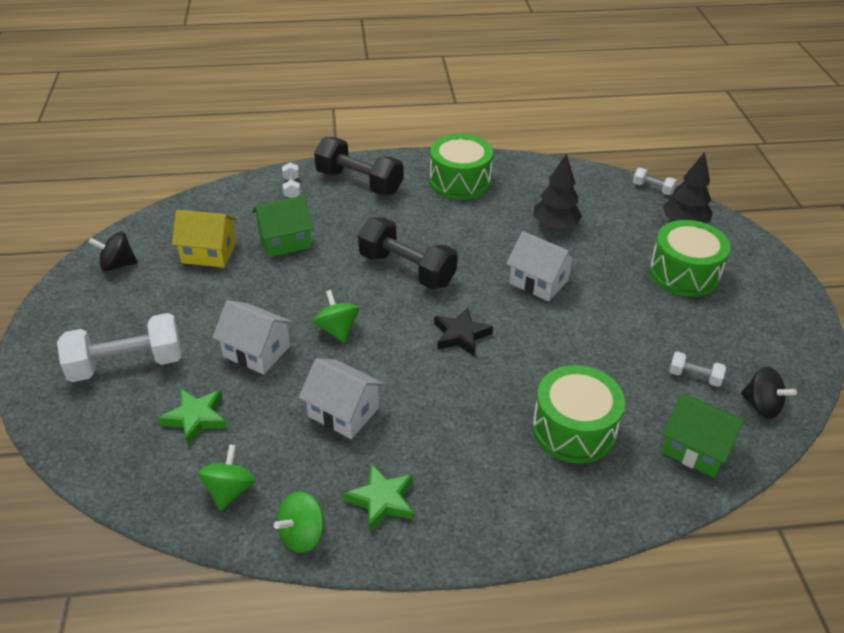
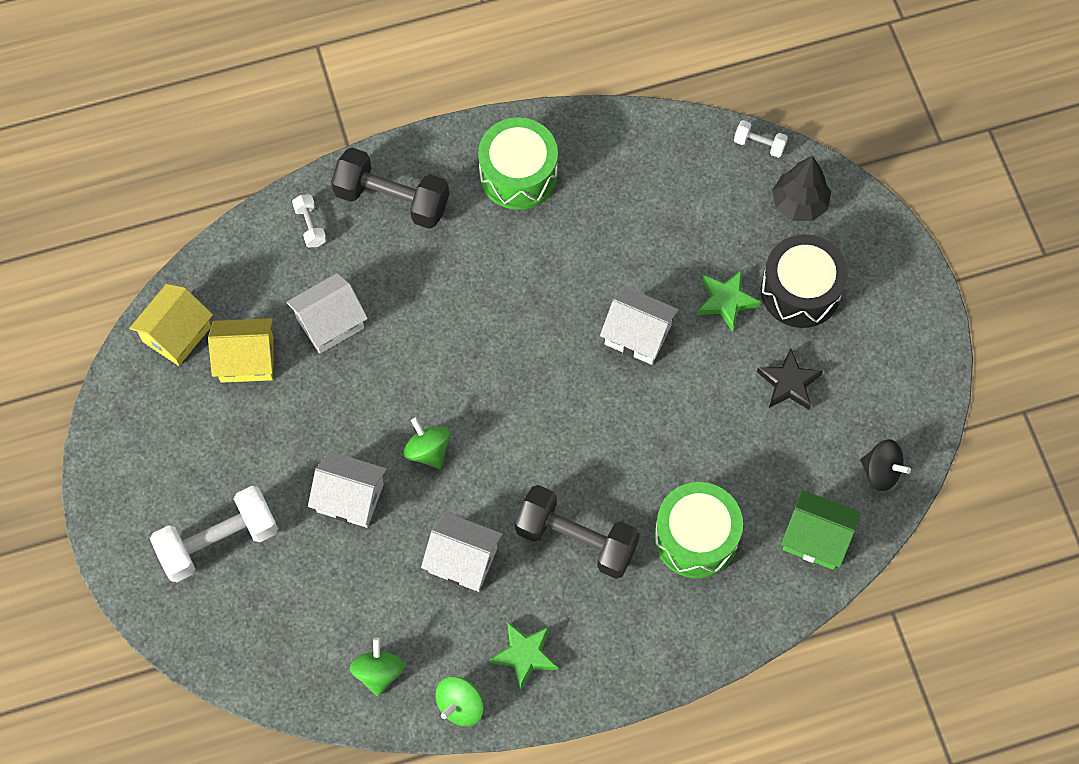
camera: 10 degrees left, 25 degrees up
(117, 265) = (147, 399): black spinning top -> none
(161, 231) = (176, 334): none -> yellow house
(196, 418) = (316, 596): green star -> green star (726, 301)
(285, 241) = (330, 323): green house -> white house
(407, 270) = (484, 344): black dumbbell -> black dumbbell (576, 539)
(461, 335) = (563, 433): black star -> black star (789, 383)
(555, 226) = (646, 236): black tree -> none
(684, 273) = (800, 291): green drum -> black drum
(694, 377) = (813, 445): white dumbbell -> none

